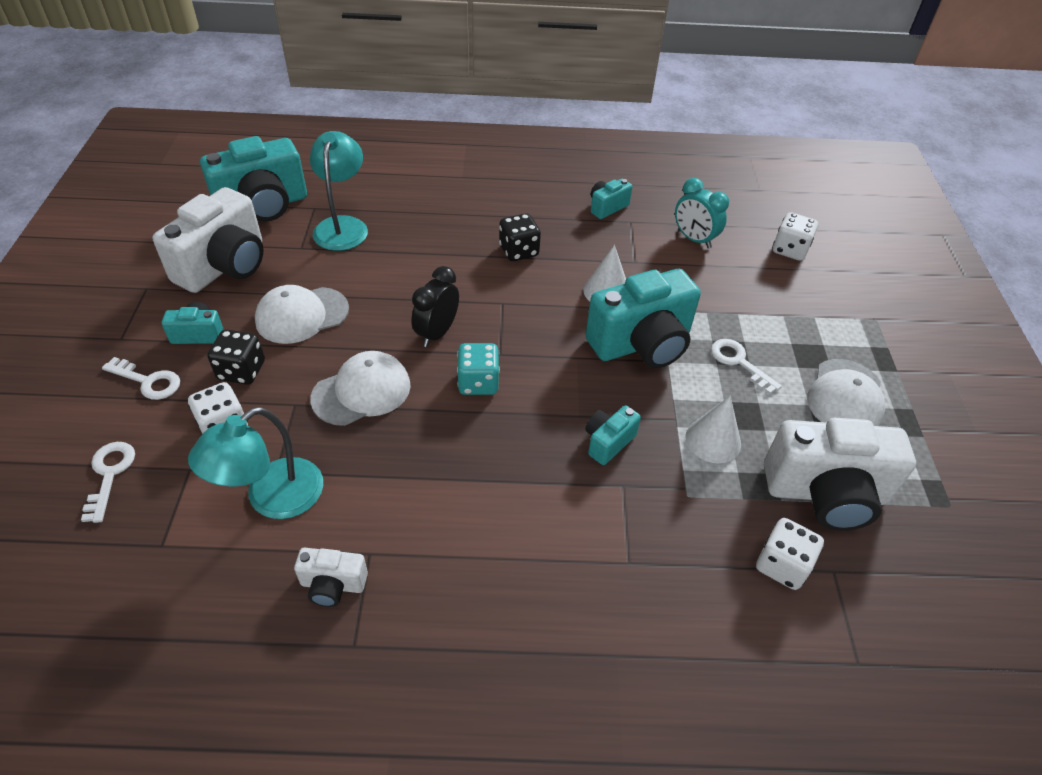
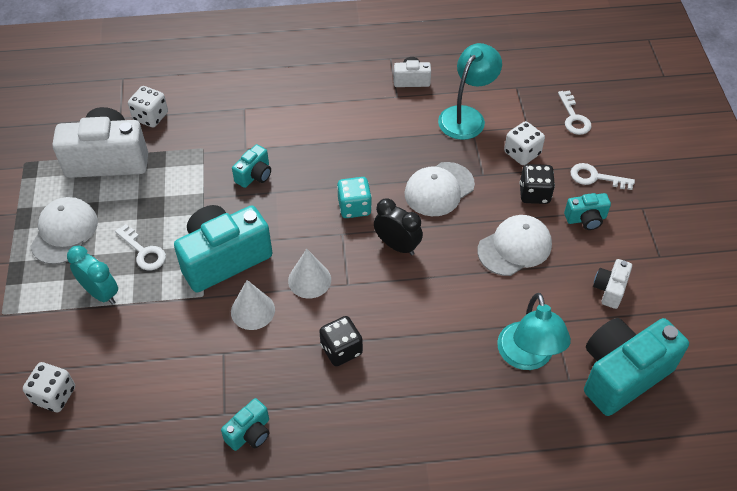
camera: 175 degrees right, 5 degrees up
(225, 266) = (610, 289): white camera -> white camera, size x0.48
(437, 333) = (397, 245): black clock -> black clock turned 75 degrees counterclockwise
(694, 239) = (156, 396): turquoise clock -> turquoise clock (101, 293)
(713, 440) = (178, 185): white cone -> white cone (309, 280)

